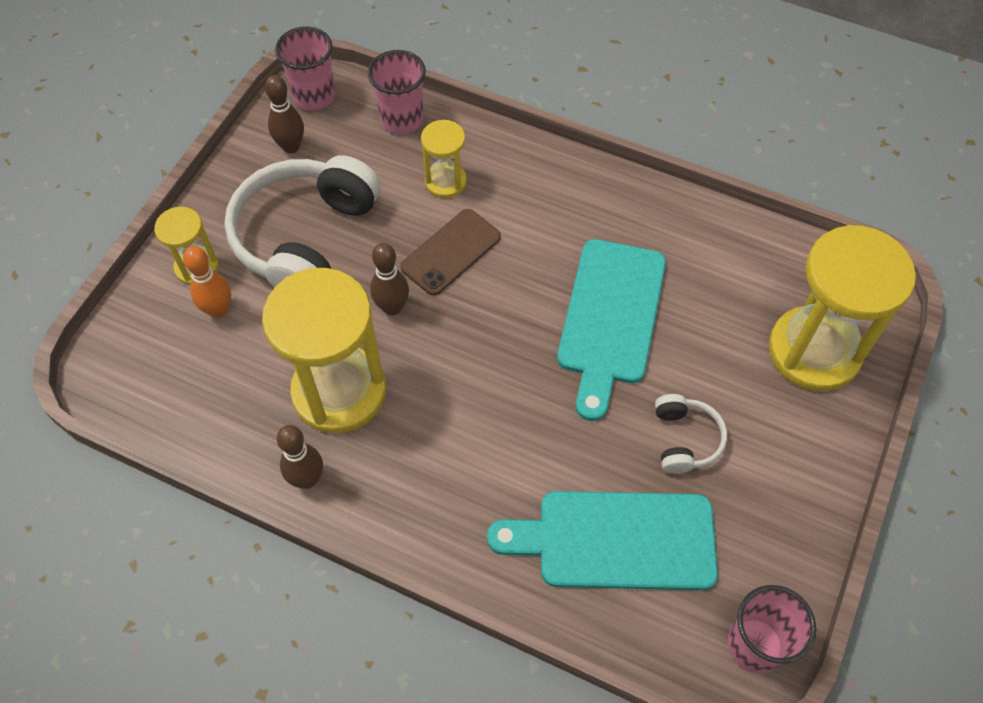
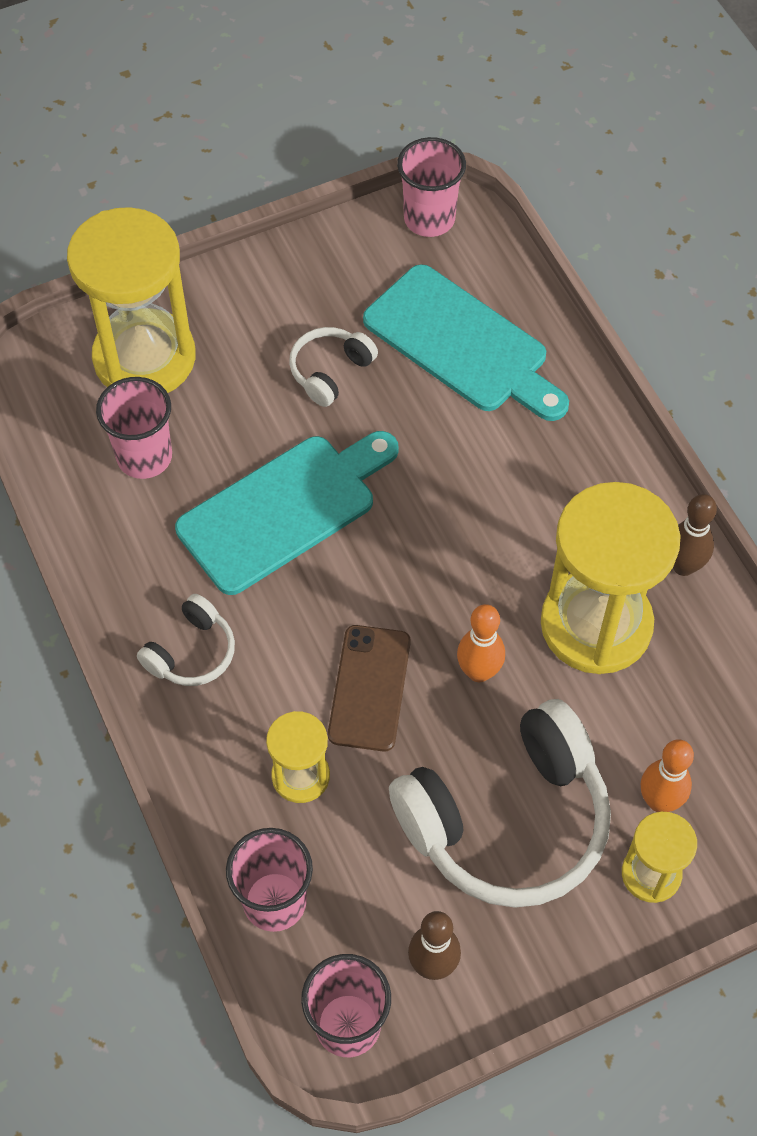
camera: 140 degrees left, 0 degrees up
(392, 307) = (479, 672): brown bowling pin -> orange bowling pin
(451, 252) = (369, 688): brown phone -> brown phone turned 75 degrees counterclockwise
(573, 199) = (192, 652): none -> white headphones
(732, 286) = (144, 457): none -> pink cup

